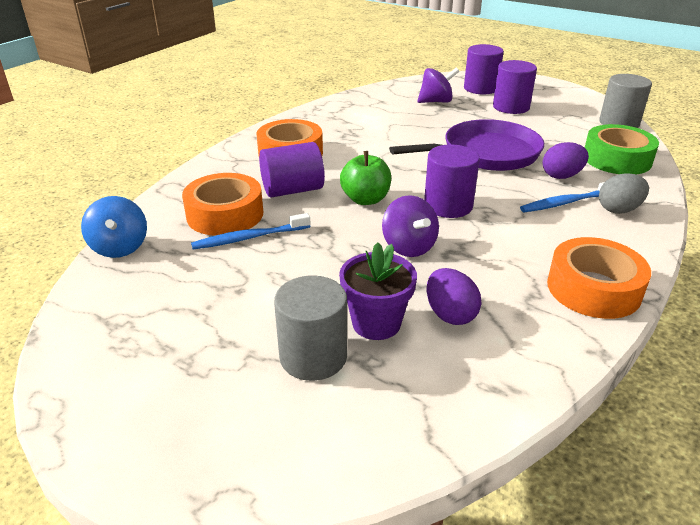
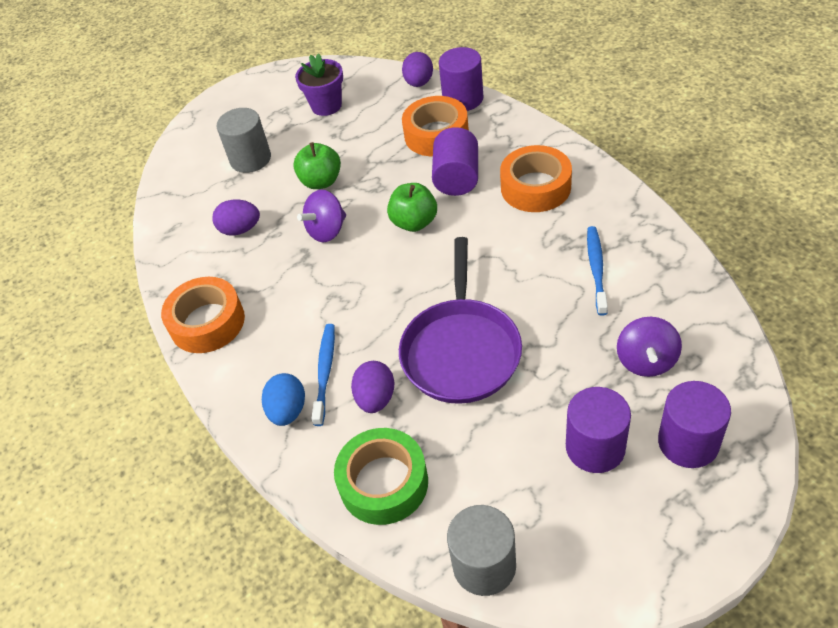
camera: 120 degrees right, 15 degrees up
(120, 247) = (419, 83): blue spinning top -> purple egg
(250, 238) = (394, 145): blue toothbrush -> blue toothbrush (596, 269)
(333, 274) = (321, 181): none -> green apple
(376, 323) = (258, 192): purple flower pot -> purple flower pot (326, 106)
(408, 247) = (327, 231): purple spinning top -> purple spinning top turned 45 degrees counterclockwise
(448, 206) = (372, 276): purple cylinder -> purple cylinder (463, 99)
(619, 210) = (288, 411): grey egg -> blue egg

